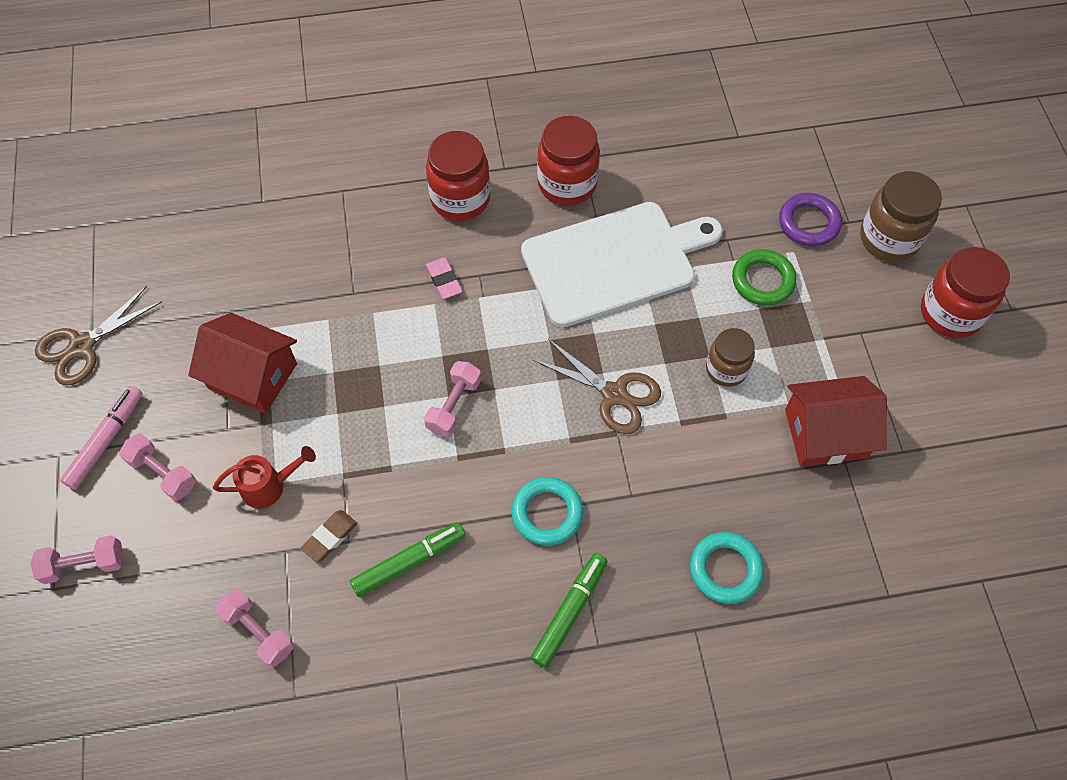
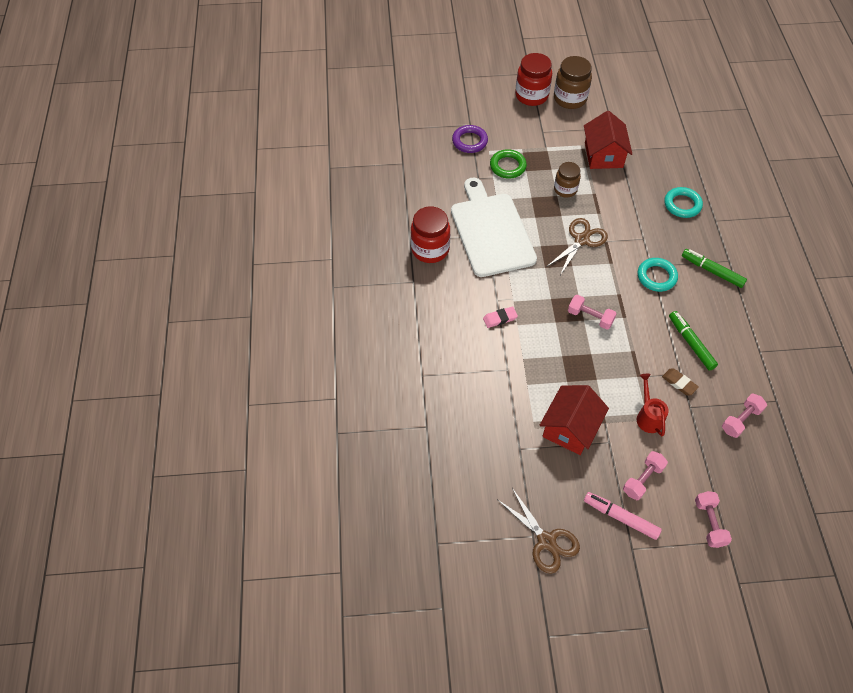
camera: 85 degrees left, 5 degrees down
(460, 199) = (436, 307): red jar -> none
(889, 238) = (483, 110): brown jar -> brown jar (570, 99)

